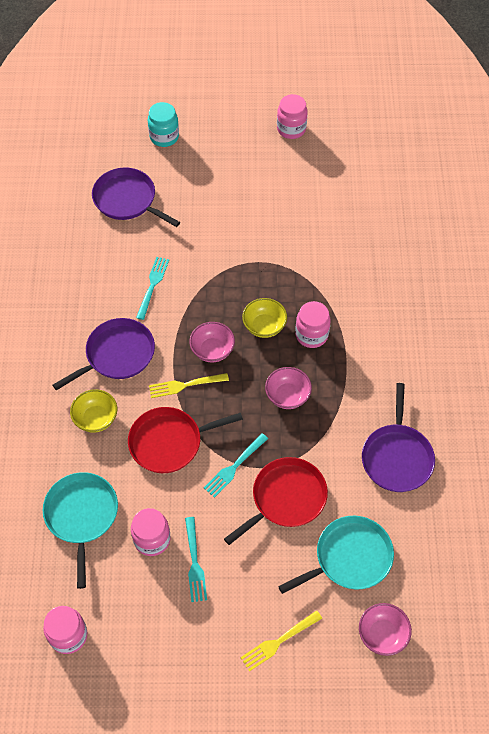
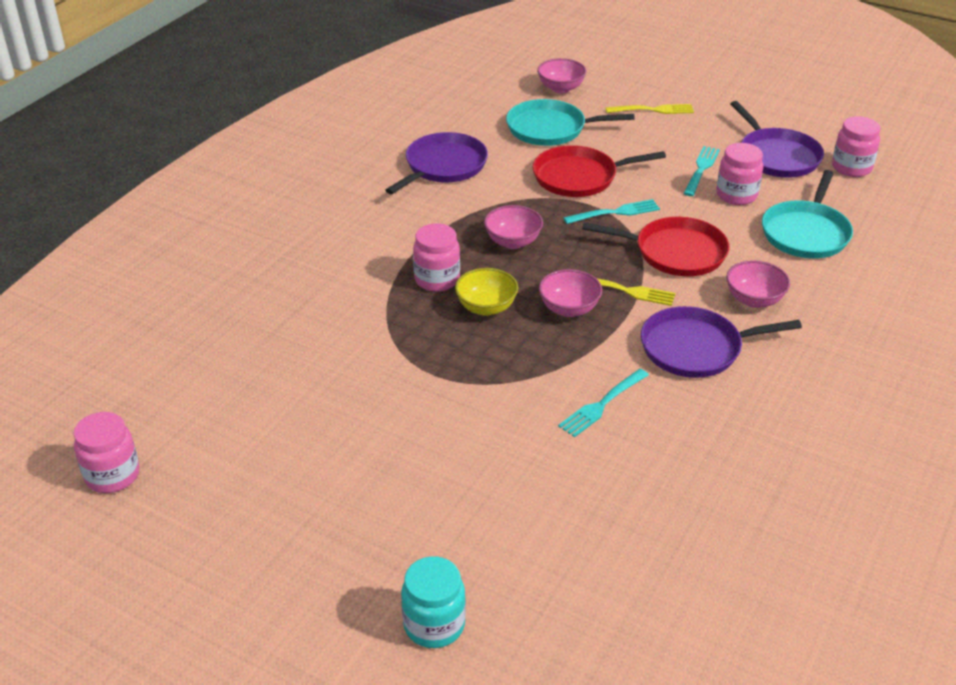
camera: 150 degrees left, 20 degrees down
(96, 418) = (754, 300): yellow bowl -> pink bowl
(127, 200) = (569, 539): purple pan -> purple pan (776, 156)
(291, 129) = (212, 536): pink jar -> pink jar (112, 475)

